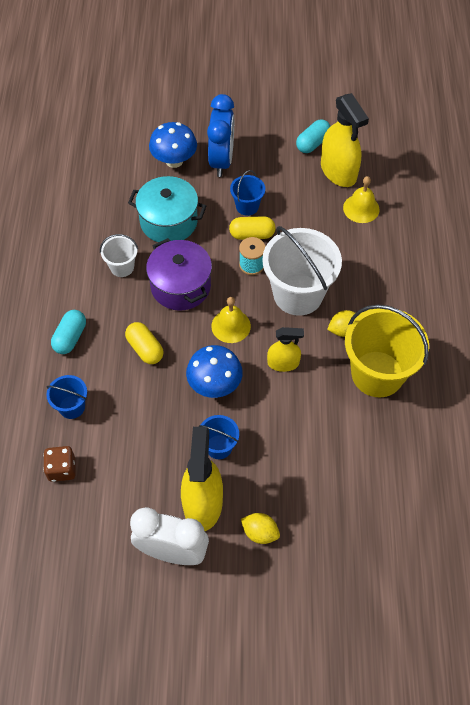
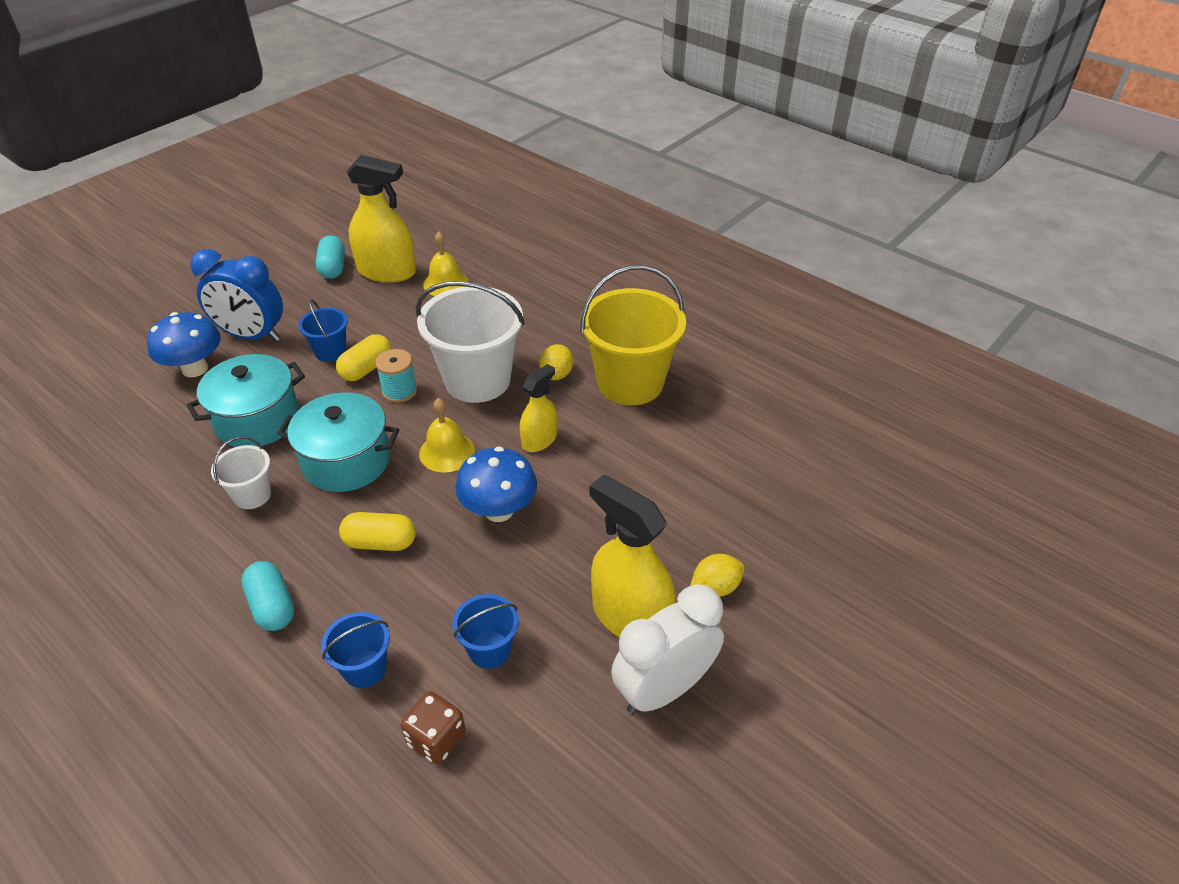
camera: 50 degrees left, 15 degrees down
(180, 286) = (346, 461): purple pot -> turquoise pot
(219, 447) = (576, 556): blue bucket -> blue bucket (489, 650)
(221, 160) = (252, 336): blue clock -> blue clock turned 150 degrees clockwise

